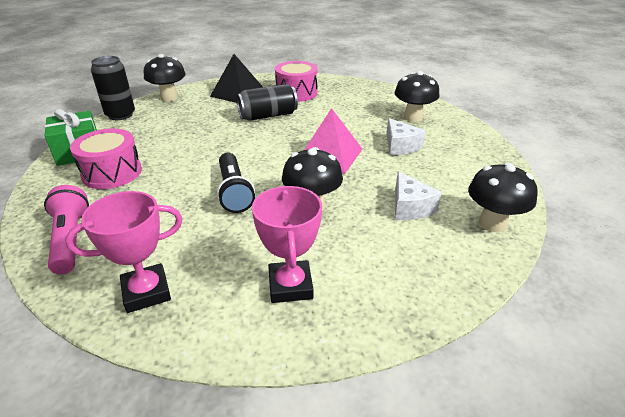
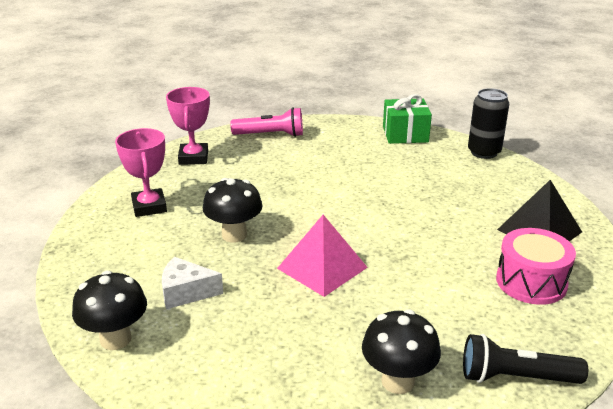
camera: 110 degrees right, 5 degrees down
(112, 173) = (356, 148): pink drum -> none
(169, 97) = (531, 181): black mushroom -> none
(234, 191) = (287, 199): black flashlight -> black flashlight (516, 377)
(268, 116) = (451, 243): black can -> none
(290, 286) = (149, 207): pink trophy -> pink trophy turned 60 degrees clockwise
(400, 146) = (313, 332): white cheese -> none

